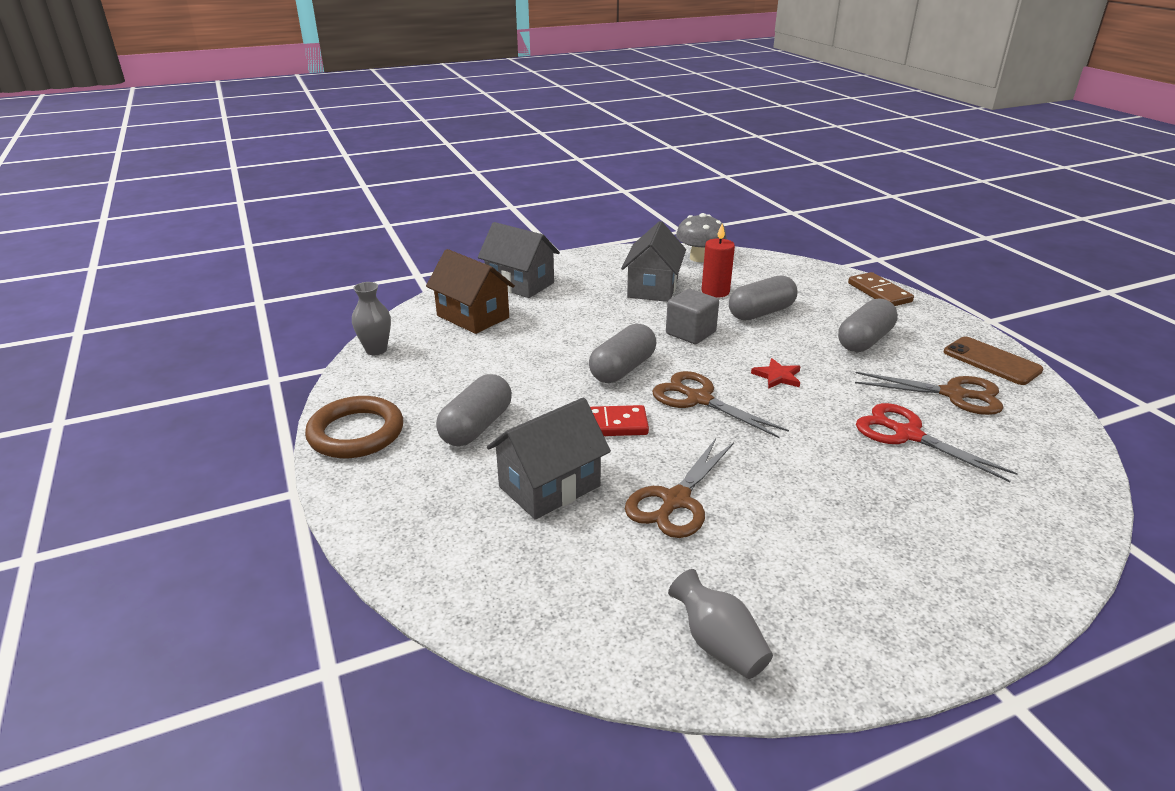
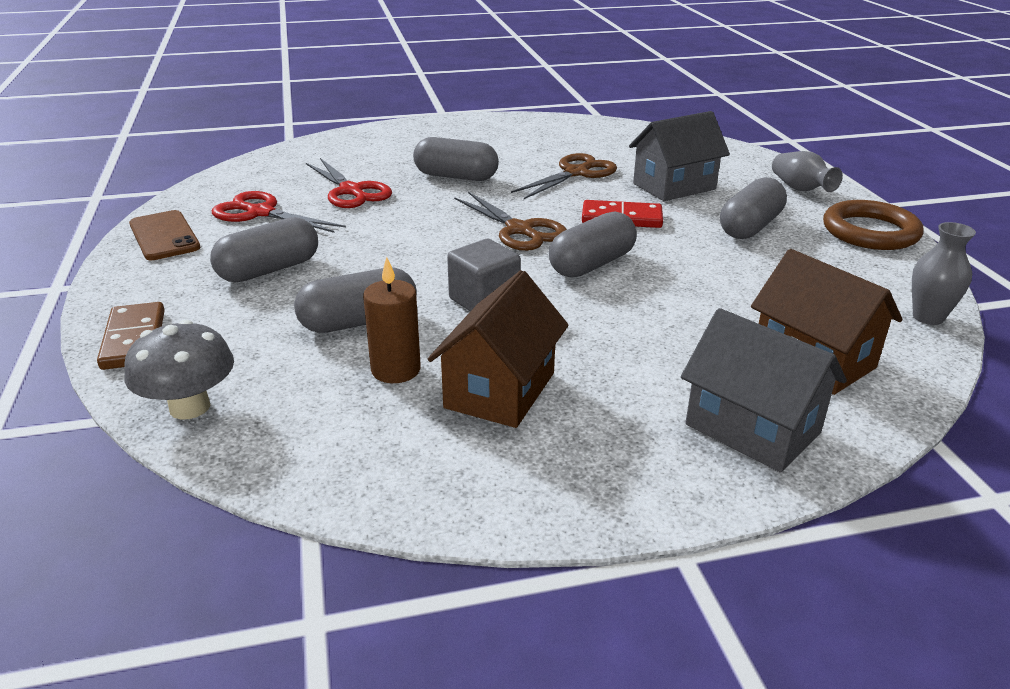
camera: 170 degrees left, 0 degrees up
(653, 288) = (500, 390): grey house -> brown house
(699, 258) = (359, 468): grey mushroom -> grey mushroom (190, 407)
(715, 292) = (396, 370): red candle -> brown candle
(718, 644) = (576, 128): grey vase -> grey vase (800, 189)
(777, 376) = (419, 242): red star -> none
(818, 474) = (456, 176): none -> grey capsule
(953, 394) = (261, 213): brown scissors -> red scissors

